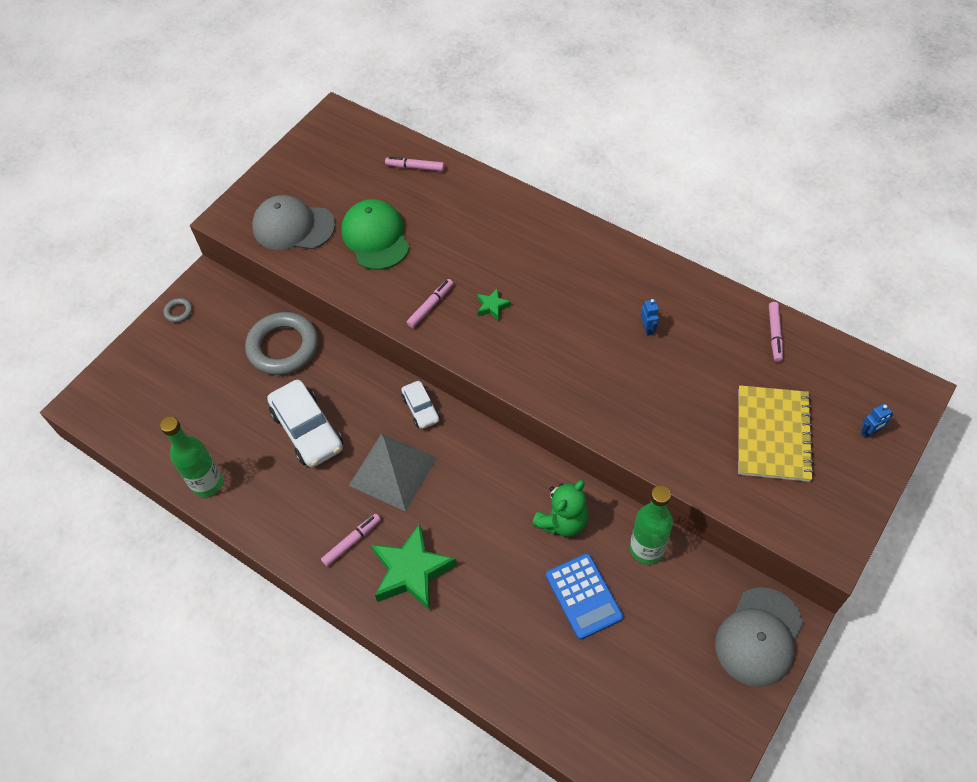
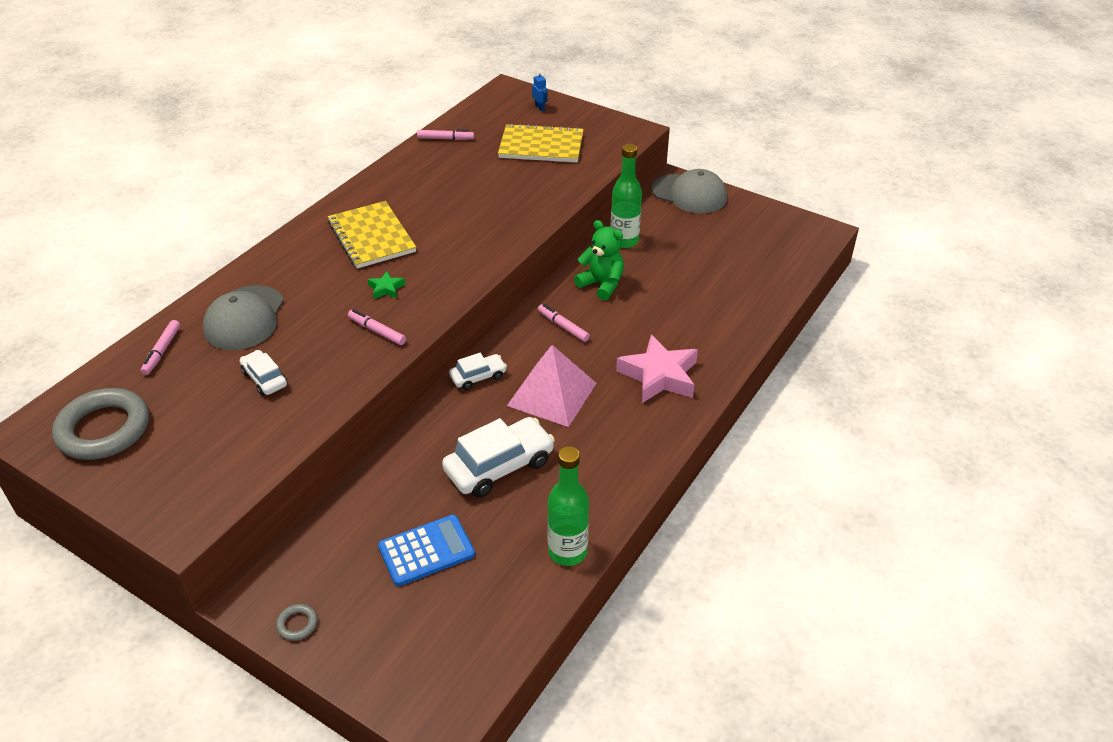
camera: 95 degrees left, 15 degrees down
(283, 347) = (379, 500): grey ring -> grey ring (104, 429)
(293, 227) = (222, 456): grey cap -> grey cap (244, 318)
(352, 542) = (632, 420): pink marker -> pink marker (563, 326)
(375, 237) = (264, 379): green cap -> white car
(393, 471) = (552, 394): grey pyramid -> pink pyramid
(411, 571) = (659, 376): green star -> pink star
(575, 286) = (371, 237): none -> yellow notebook
(583, 596) = (669, 274): blue calculator -> blue calculator (426, 551)
(647, 329) = (429, 198): blue robot -> none

